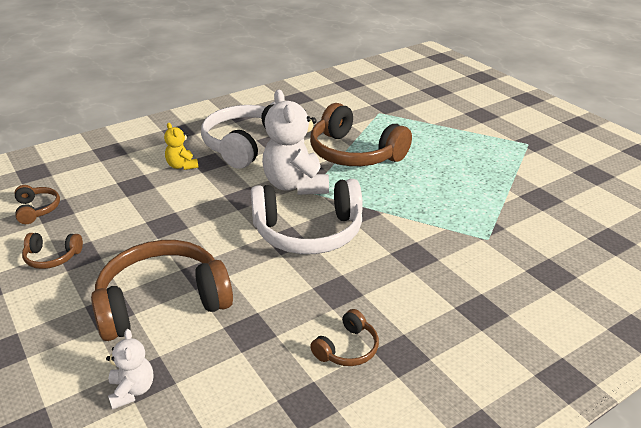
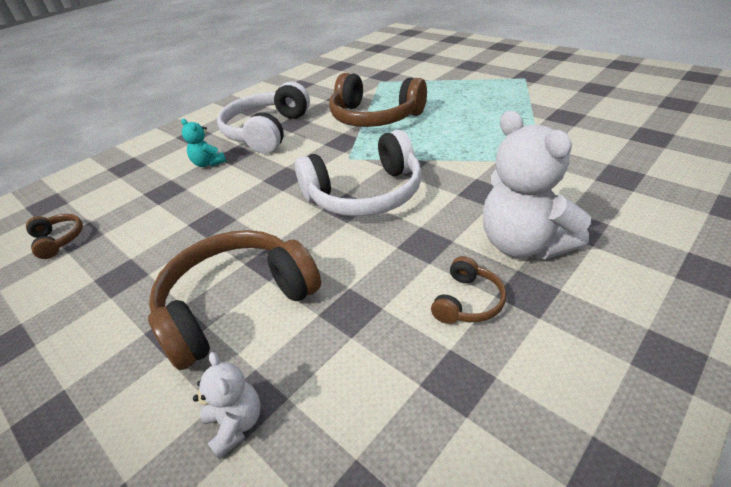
camera: 10 degrees left, 5 degrees up
(52, 257) = (89, 287): brown headphones -> none
(182, 166) = (208, 163): yellow teddy bear -> turquoise teddy bear
(296, 185) = (332, 155): white teddy bear -> white teddy bear (523, 244)

